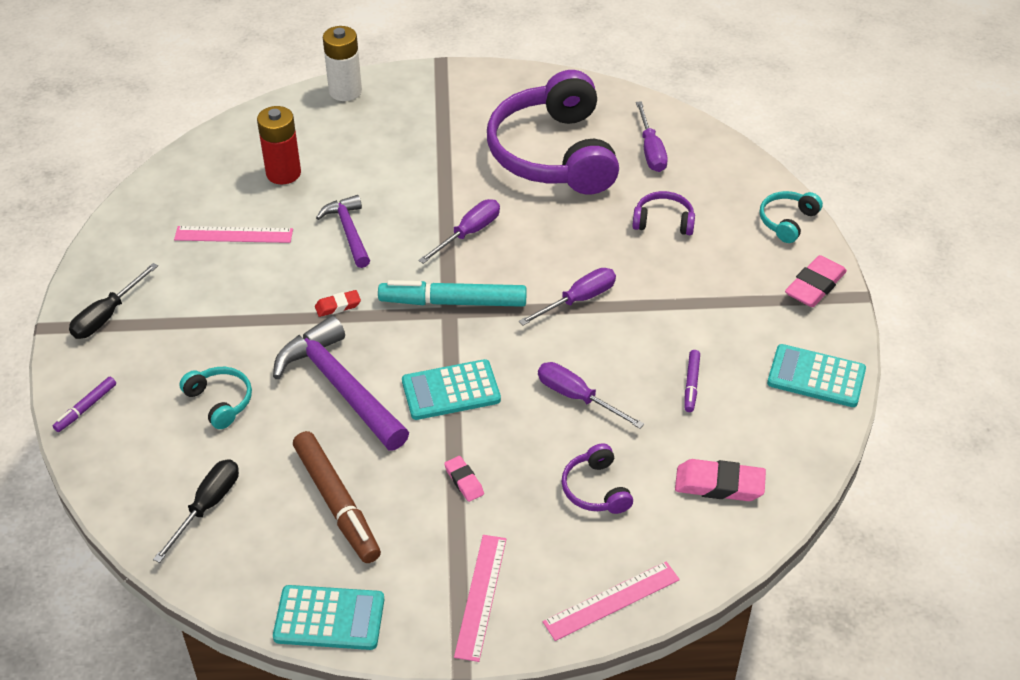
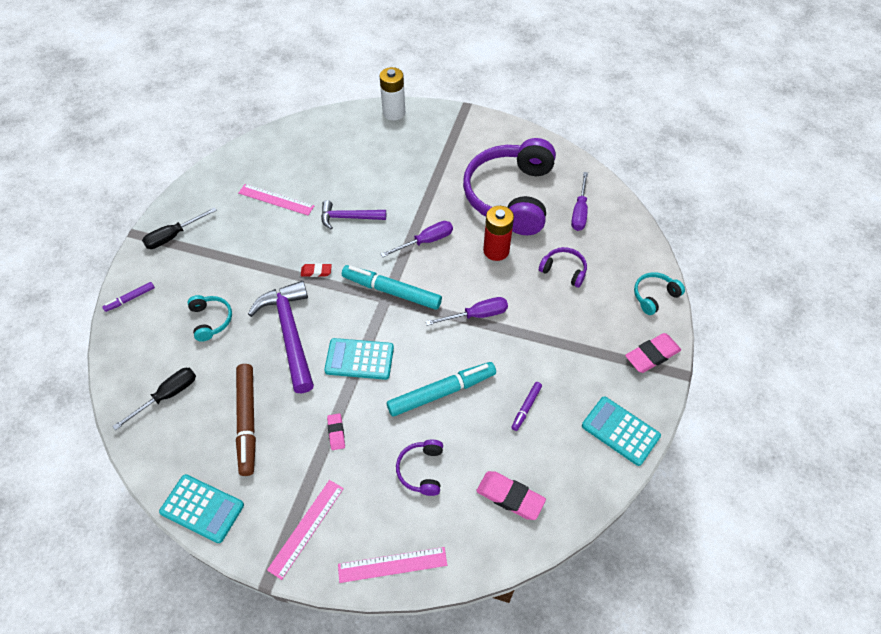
camera: 20 degrees right, 10 degrees up
(283, 173) = (327, 163): red battery -> red battery (496, 250)
(348, 231) = (348, 218): purple hammer -> purple hammer turned 90 degrees counterclockwise
(577, 397) = (441, 392): purple screwdriver -> turquoise marker

